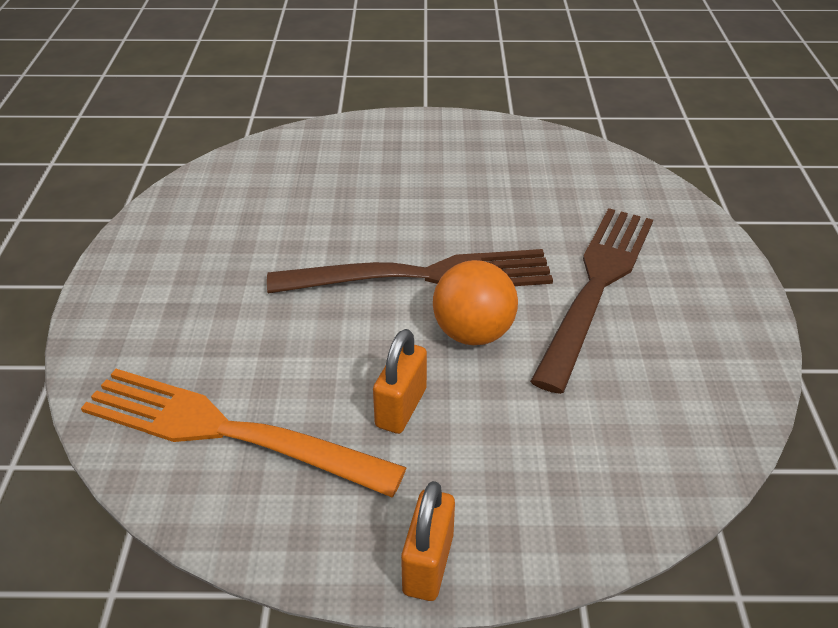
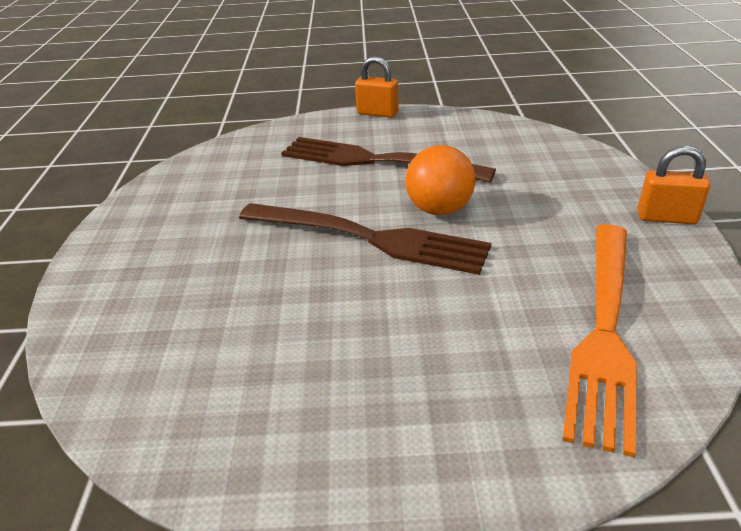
camera: 90 degrees left, 5 degrees down
(401, 408) = (533, 238): orange padlock -> orange padlock (377, 113)
(422, 276) = (369, 238): brown fork -> brown fork turned 120 degrees clockwise

